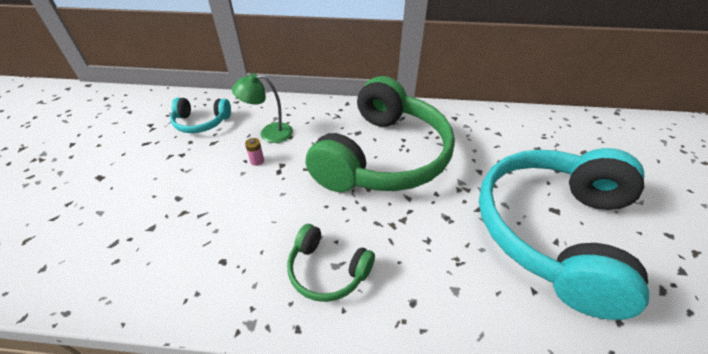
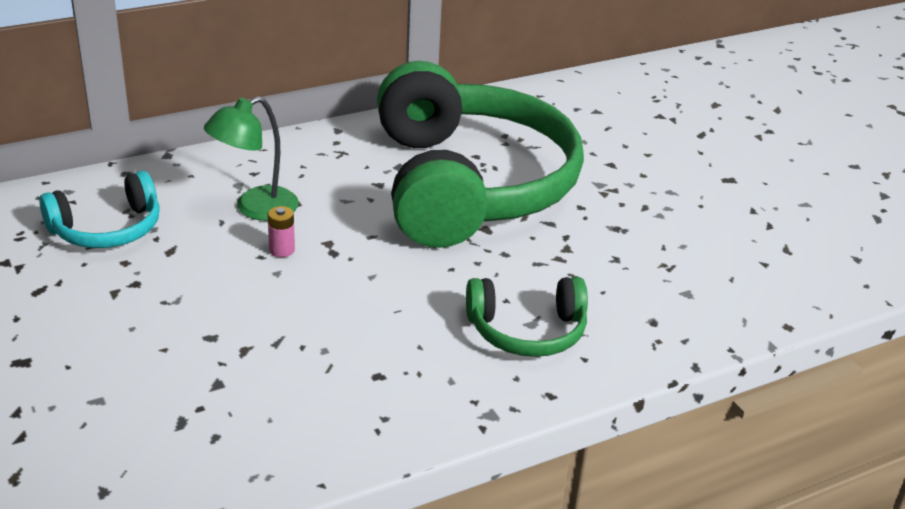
camera: 35 degrees left, 10 degrees down
(553, 231) = (743, 201): turquoise headphones -> none

